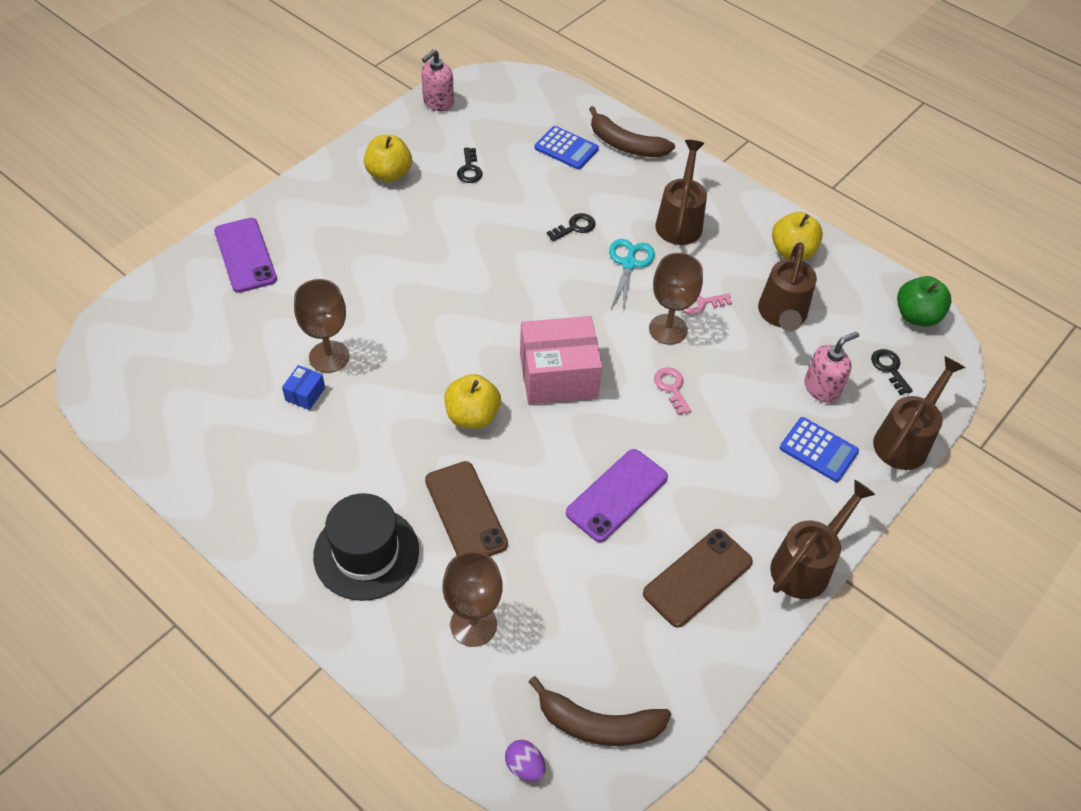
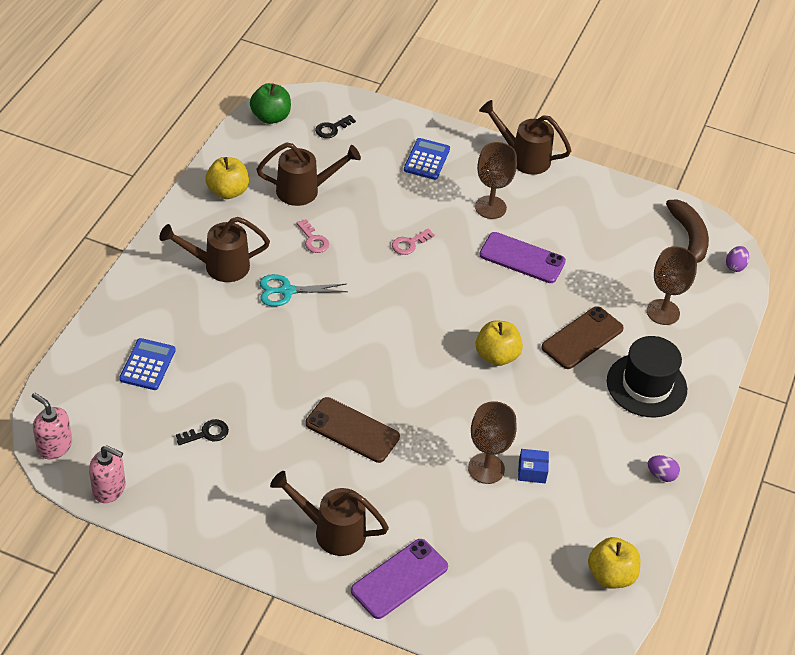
camera: 110 degrees left, 5 degrees down
(237, 514) = (661, 475): none -> purple egg
(389, 174) = (238, 498): yellow apple -> yellow apple (611, 575)
(558, 376) = (431, 312): pink box -> none
(575, 227) = (256, 336): black key -> none
(625, 145) = (126, 321): brown banana -> none
(668, 329) = (350, 255): brown goblet -> brown goblet (490, 207)
(697, 577) = (563, 207): brown phone -> brown phone (352, 430)
(822, 388) = (368, 162): pink soap dispenser -> pink soap dispenser (54, 446)
(905, 440) = (395, 118): brown watering can -> brown watering can (332, 531)

